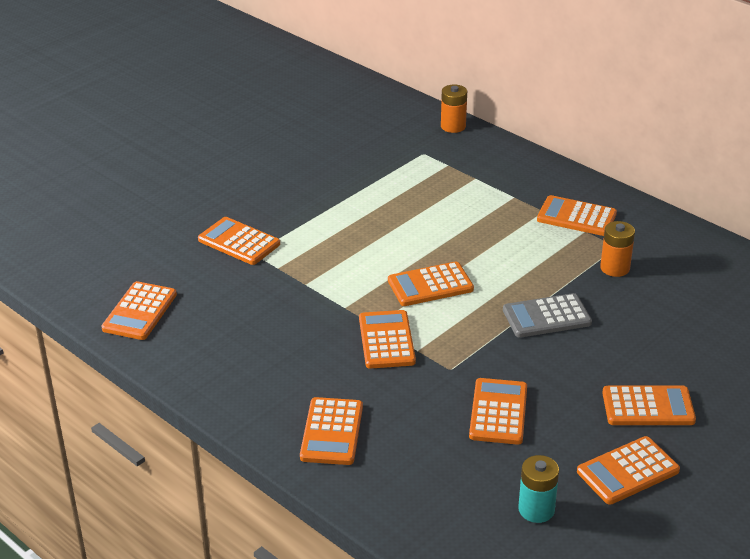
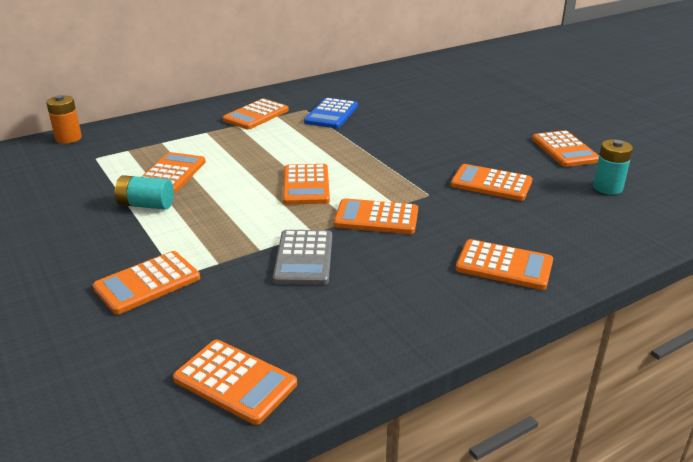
camera: 75 degrees left, 5 degrees down
(351, 206) = (146, 205): none -> turquoise battery
(546, 317) = (377, 146): grey calculator -> grey calculator (304, 258)
(615, 268) = (331, 114): orange battery -> blue calculator
(648, 407) = (496, 132): orange calculator -> orange calculator (171, 174)

